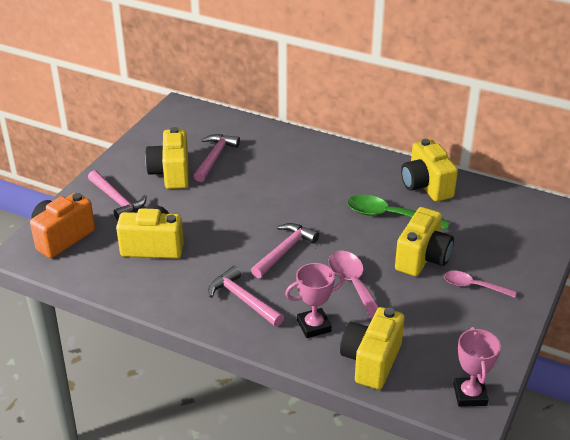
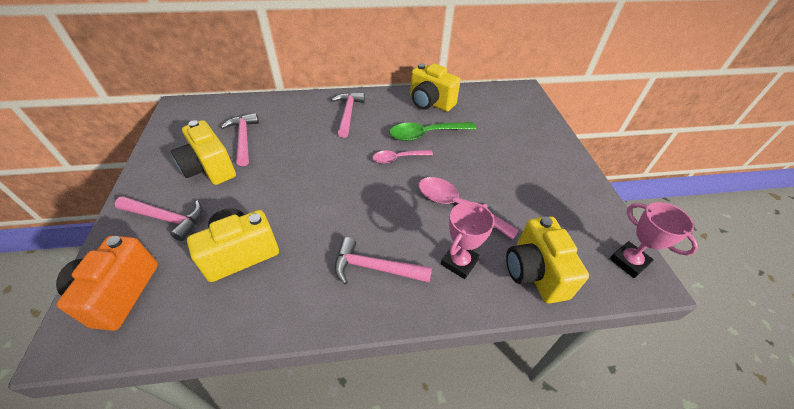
camera: 35 degrees left, 10 degrees up
(284, 251) = (372, 199): pink hammer -> pink hammer (348, 114)
(422, 258) = (480, 158): yellow camera -> none
(473, 286) = (534, 165): pink spoon -> pink spoon (398, 158)

